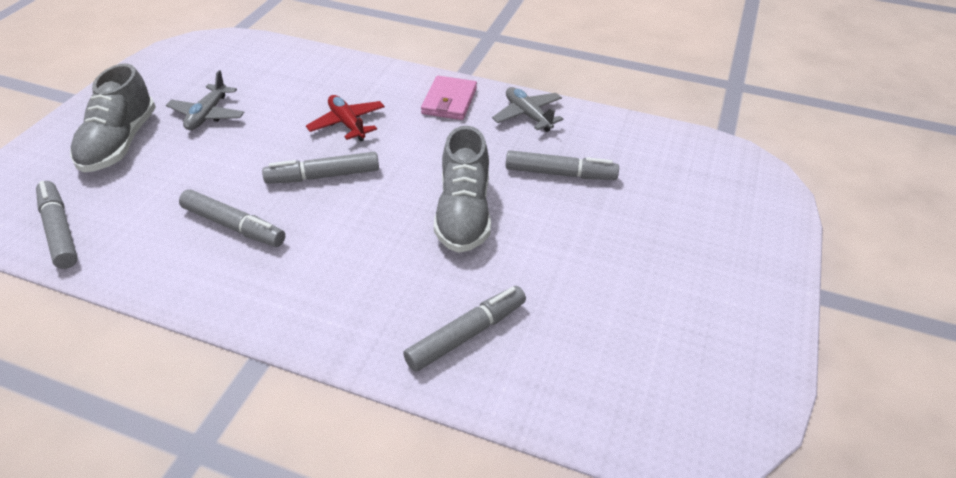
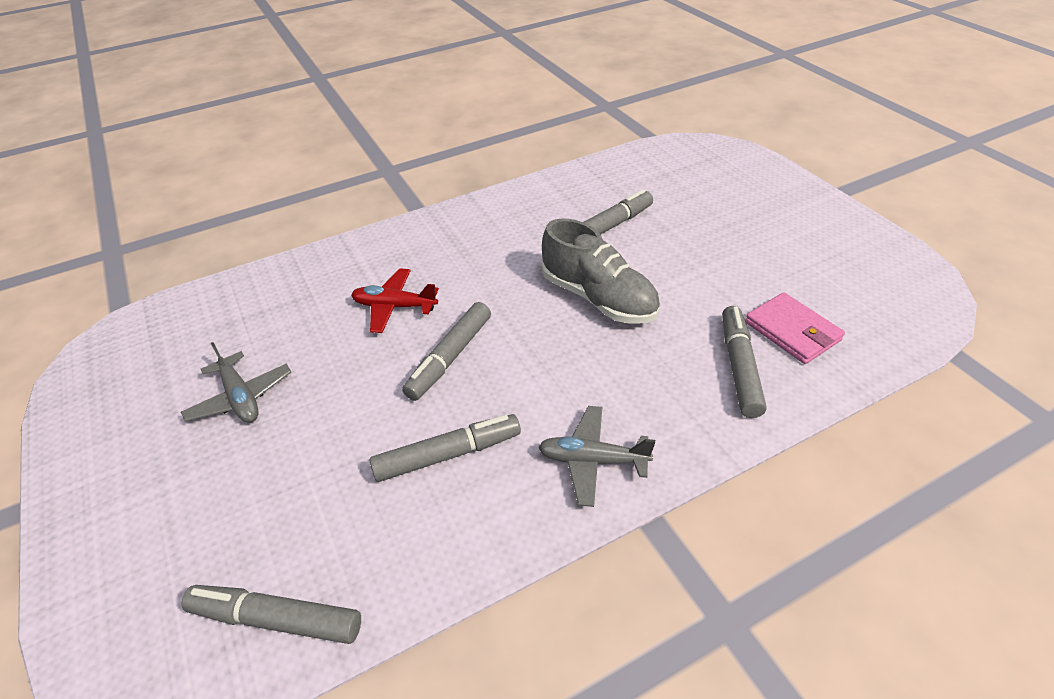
camera: 45 degrees left, 0 degrees up
(120, 143) = (185, 495): grey shoe -> none
(449, 101) = (446, 234): pink wallet -> pink wallet (792, 331)
(527, 115) = (520, 205): grey plane -> grey plane (592, 460)

